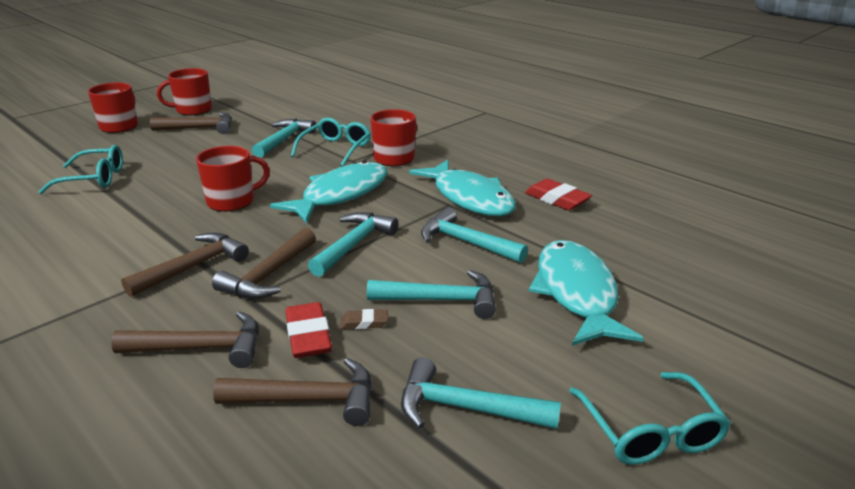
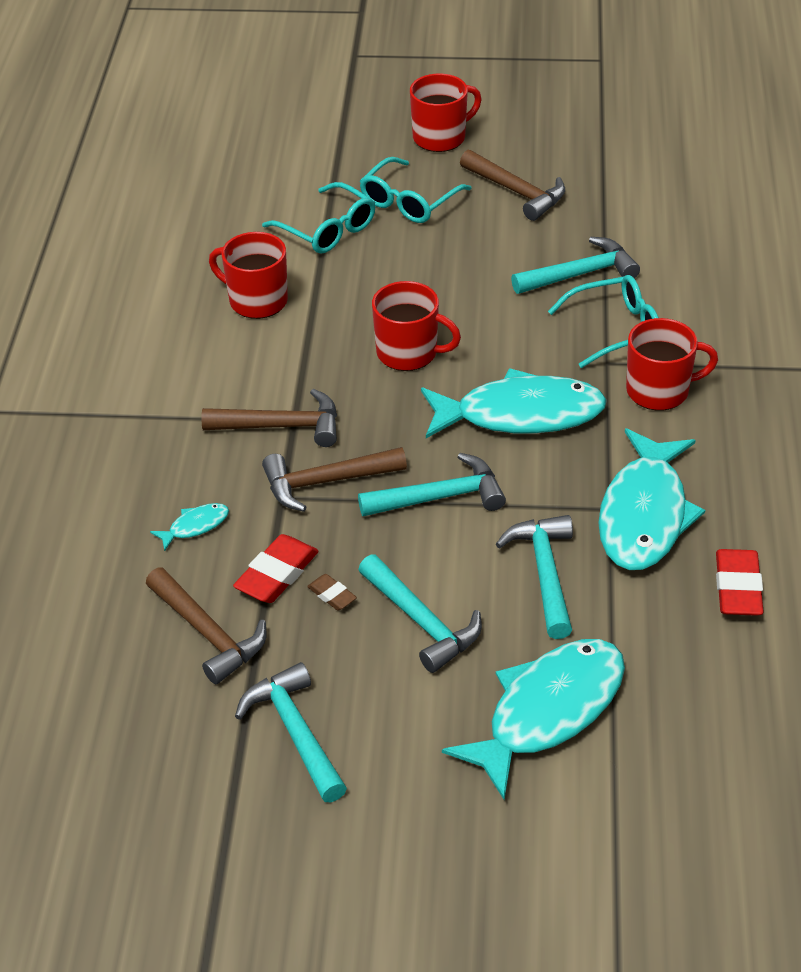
camera: 50 degrees right, 15 degrees up
(193, 110) = (550, 145): red mug -> red mug (256, 300)
(201, 348) = (195, 526): brown hammer -> turquoise fish
(650, 431) = (388, 865): turquoise glasses -> turquoise glasses (409, 201)

